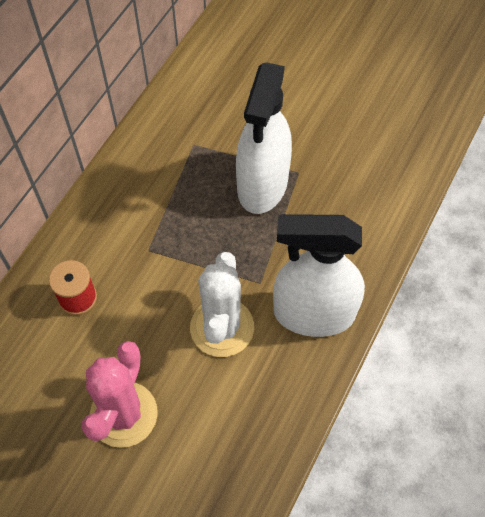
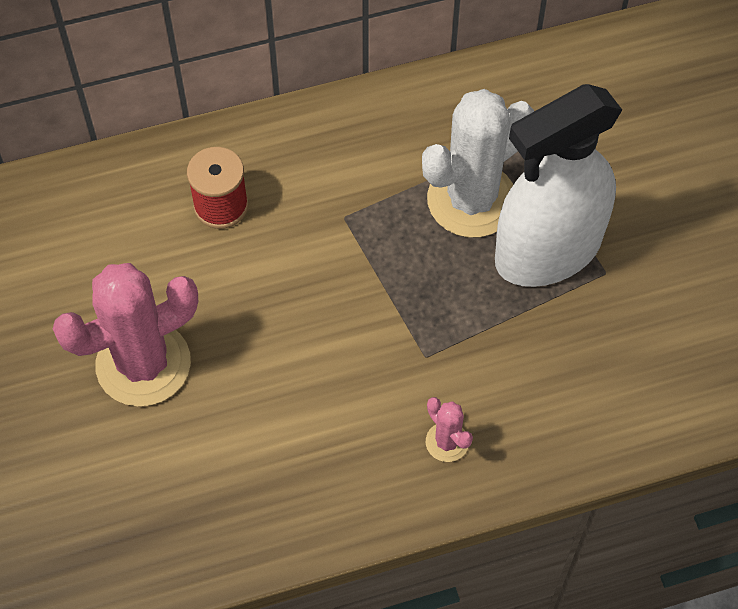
camera: 45 degrees right, 0 degrees up
(222, 327) = (333, 367): white cactus -> white cactus (471, 200)
(313, 313) = (447, 442): white spray bottle -> pink cactus

